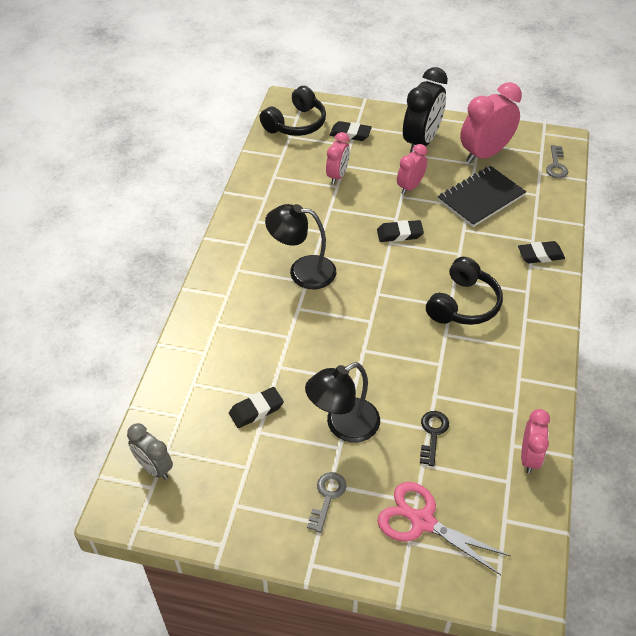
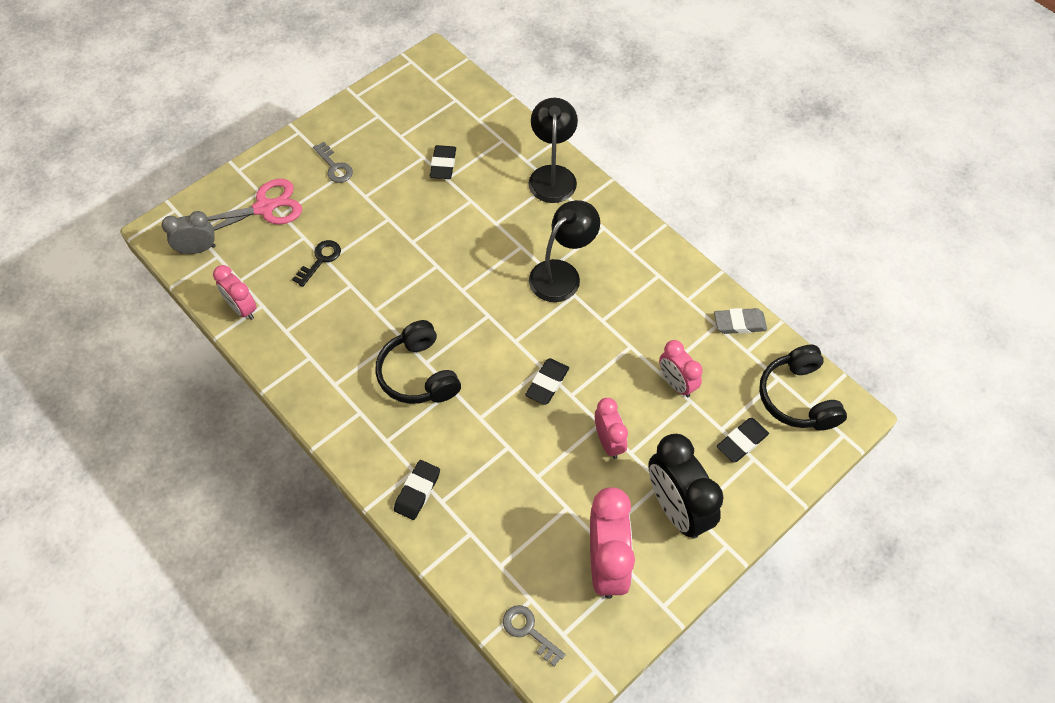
camera: 125 degrees right, 10 degrees up
(154, 468) = (447, 87): grey clock -> grey clock (197, 249)
(262, 167) = (739, 323): none -> grey eraser
(343, 426) = (380, 209): black lamp -> black lamp (552, 175)
(433, 434) = (320, 260): black key -> black key turned 105 degrees counterclockwise
(481, 198) = (539, 500): black notebook -> none

